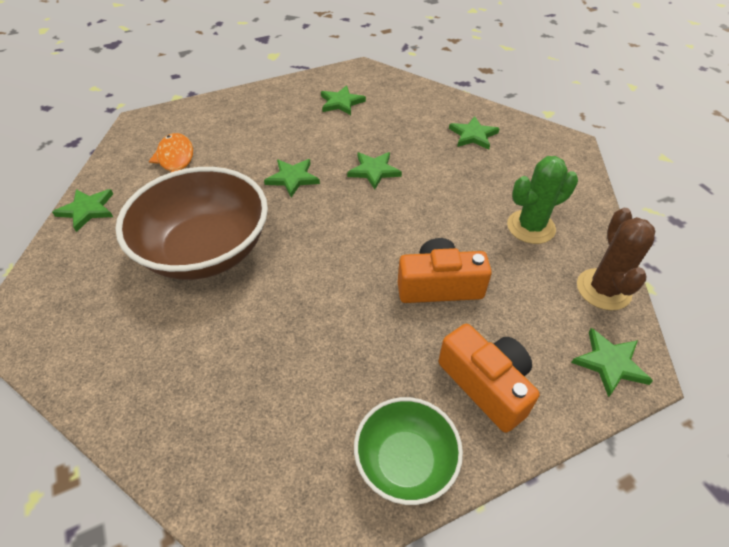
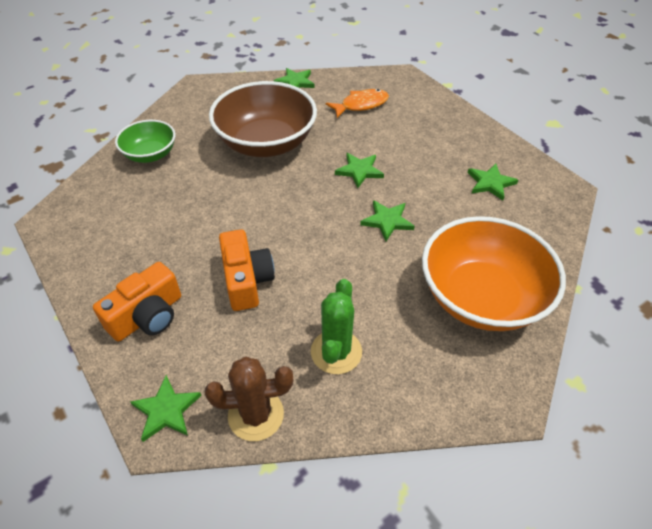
camera: 80 degrees right, 0 degrees up
(405, 461) = (91, 272): green bowl -> green bowl (150, 154)
(473, 135) = (481, 297): green star -> orange bowl
(530, 227) = (336, 352): green cactus -> green cactus turned 45 degrees clockwise

